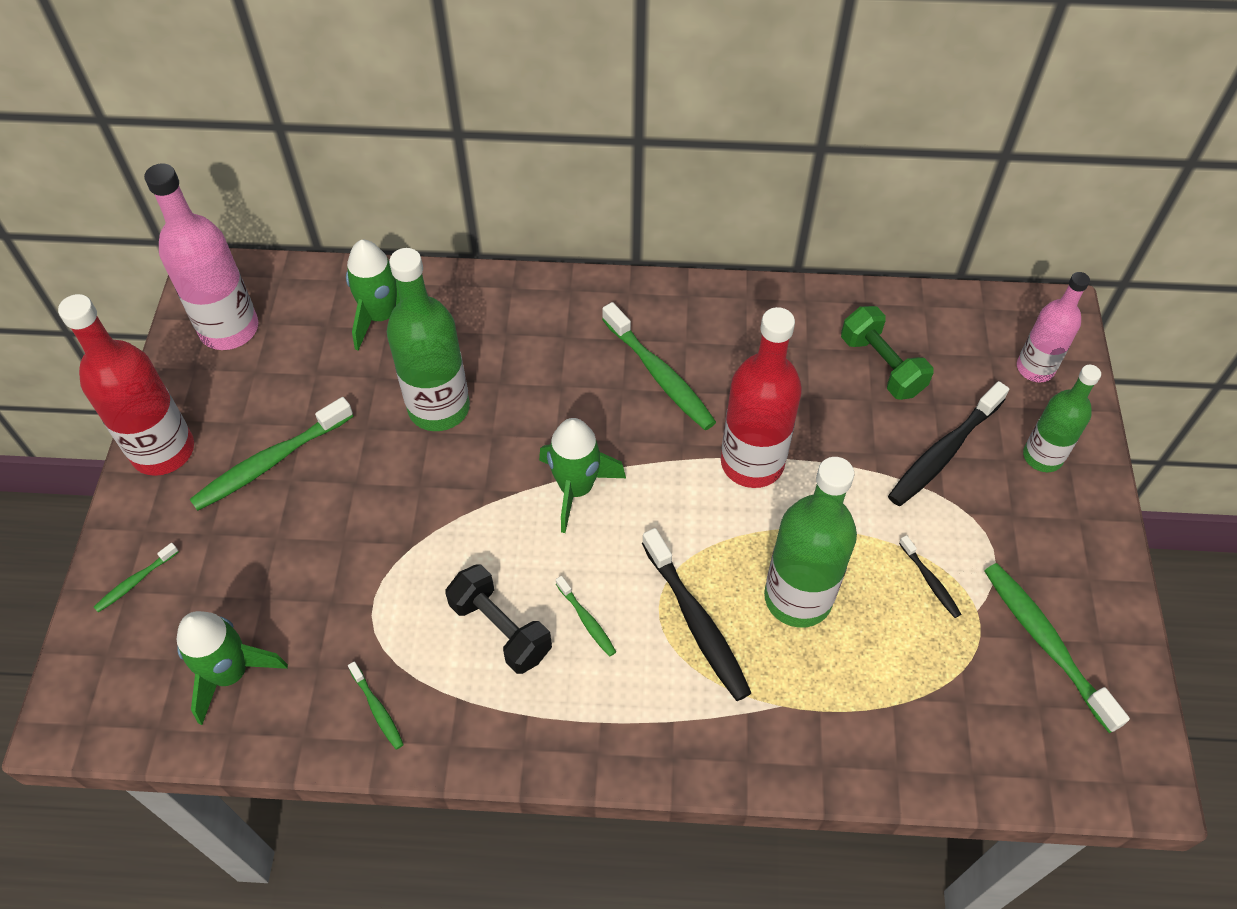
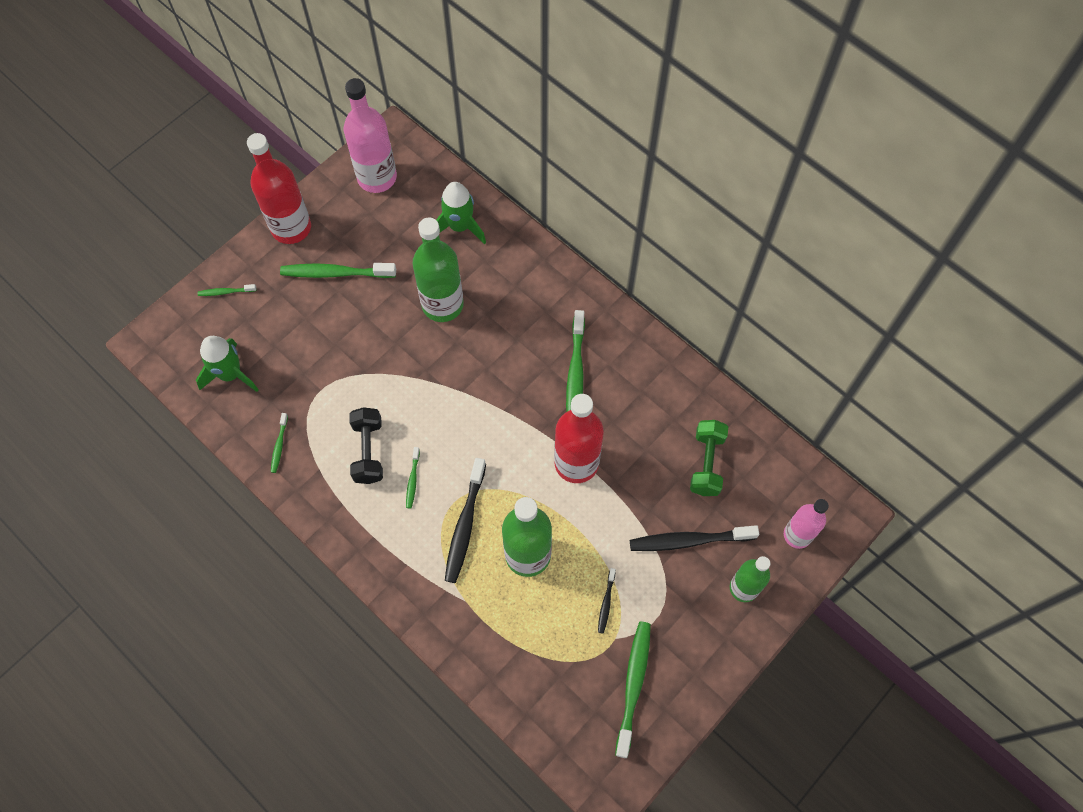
camera: 40 degrees right, 10 degrees up
(576, 488) = (471, 405): green rocket -> none

